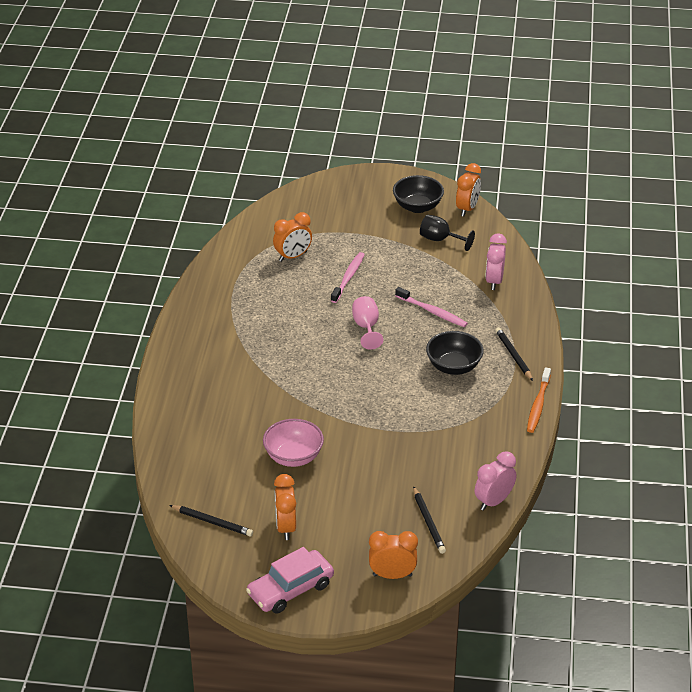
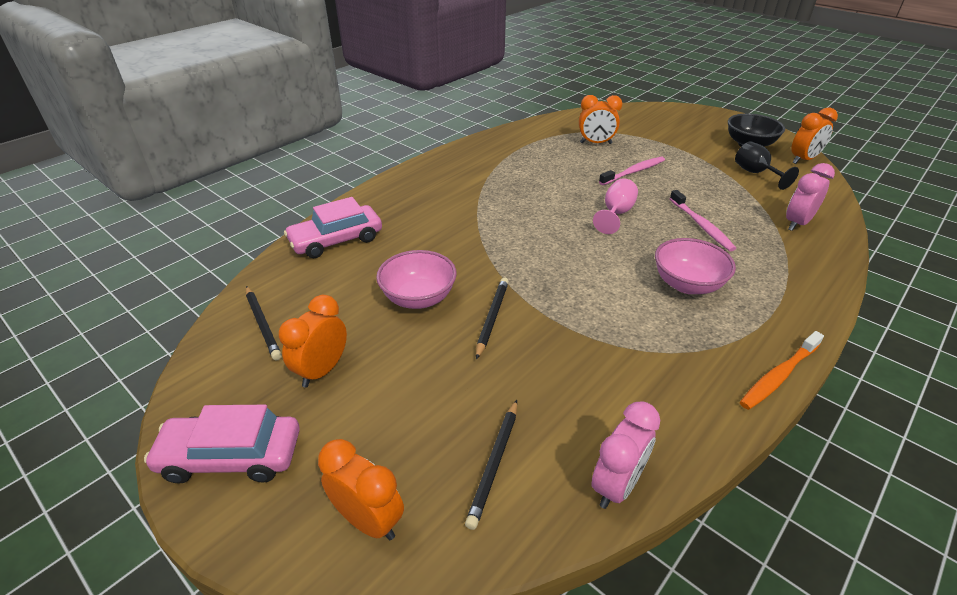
camera: 35 degrees right, 0 degrees up
(184, 443) = (336, 240): none -> pink car
(453, 367) = (687, 284): black bowl -> pink bowl
(493, 501) = (616, 485): pink clock -> pink clock turned 135 degrees clockwise
(513, 355) = (776, 302): black pencil -> black pencil (492, 318)

